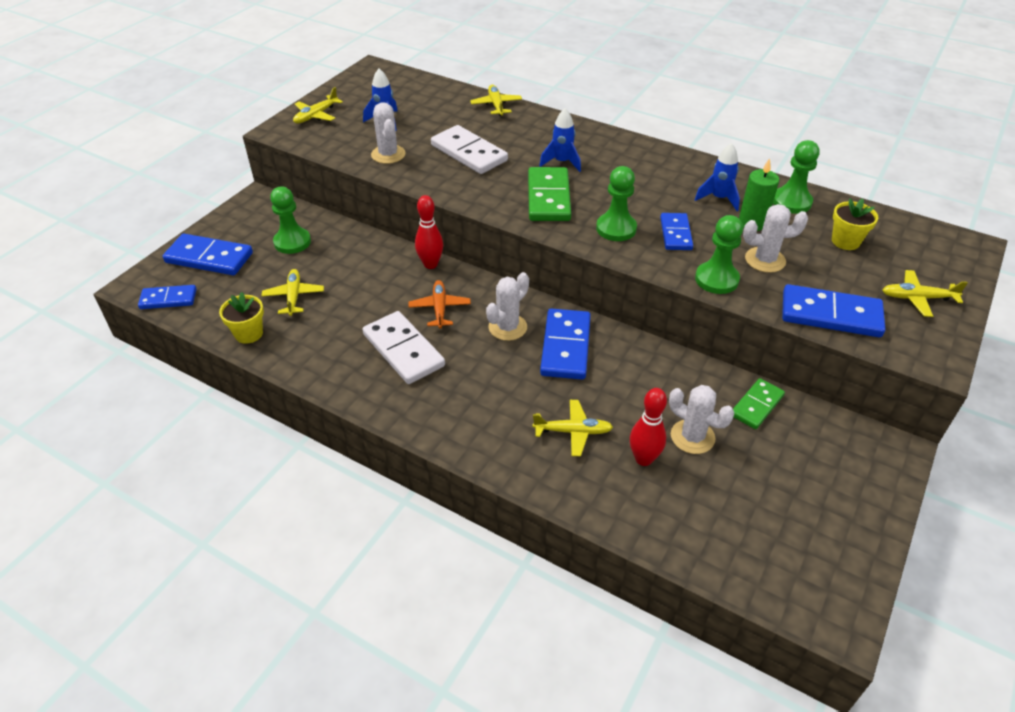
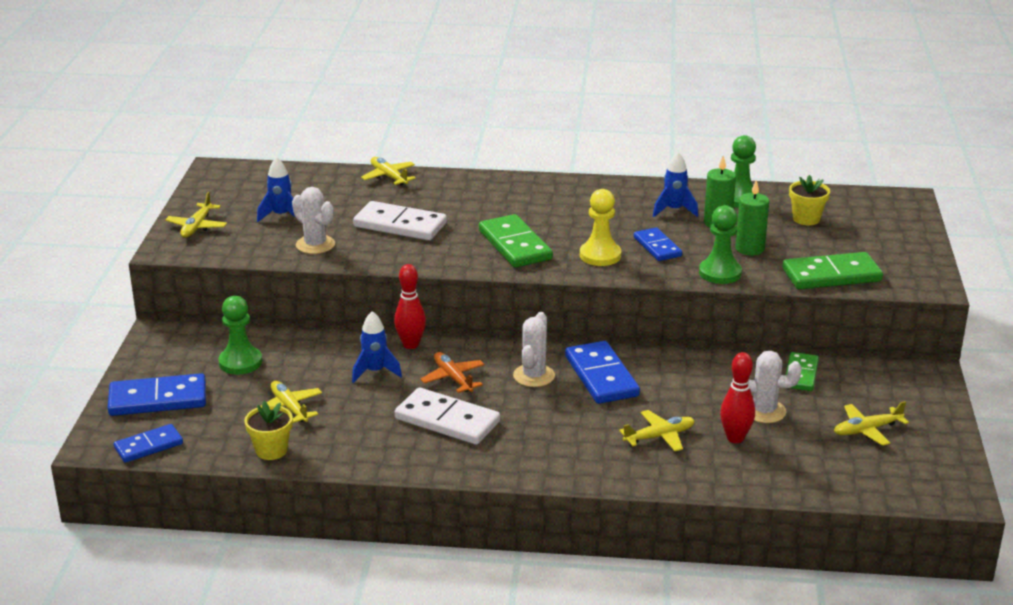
camera: 25 degrees left, 15 degrees down
(562, 162) = (502, 213): blue rocket -> blue rocket (375, 372)
(616, 228) = (600, 255): green pawn -> yellow pawn
(765, 260) = (749, 249): white cactus -> green candle
(830, 314) = (831, 275): blue domino -> green domino
(918, 298) = (891, 247): yellow plane -> yellow plane (867, 430)

